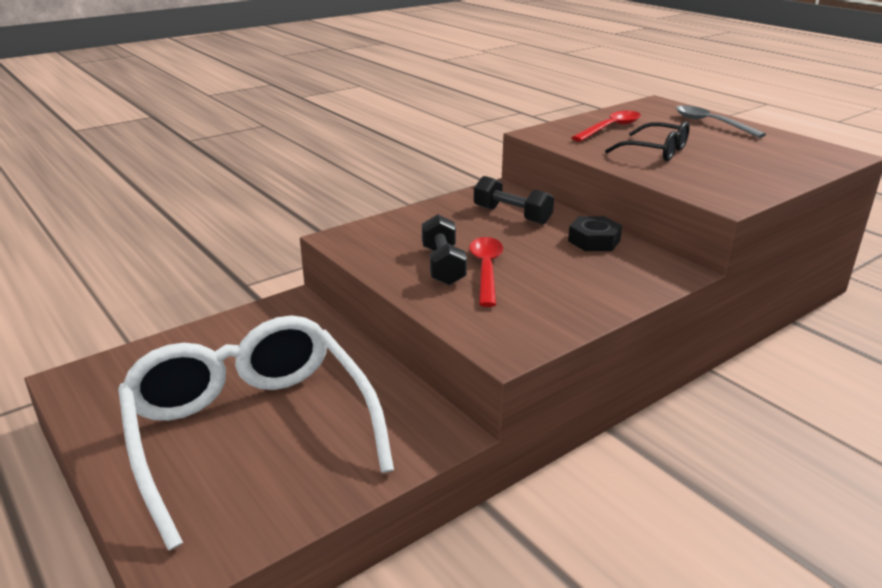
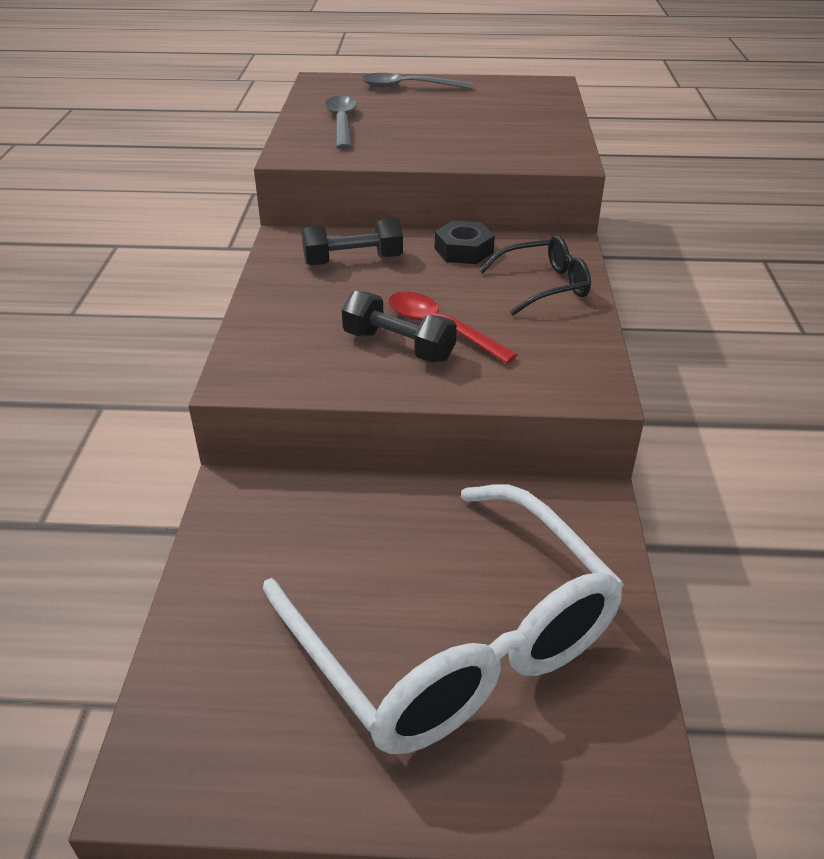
camera: 50 degrees left, 10 degrees up
(250, 431) = (455, 641): white glasses -> white glasses turned 135 degrees counterclockwise
(611, 128) = (342, 123): red spoon -> grey spoon
(656, 151) = (427, 133): black glasses -> black glasses (544, 286)

